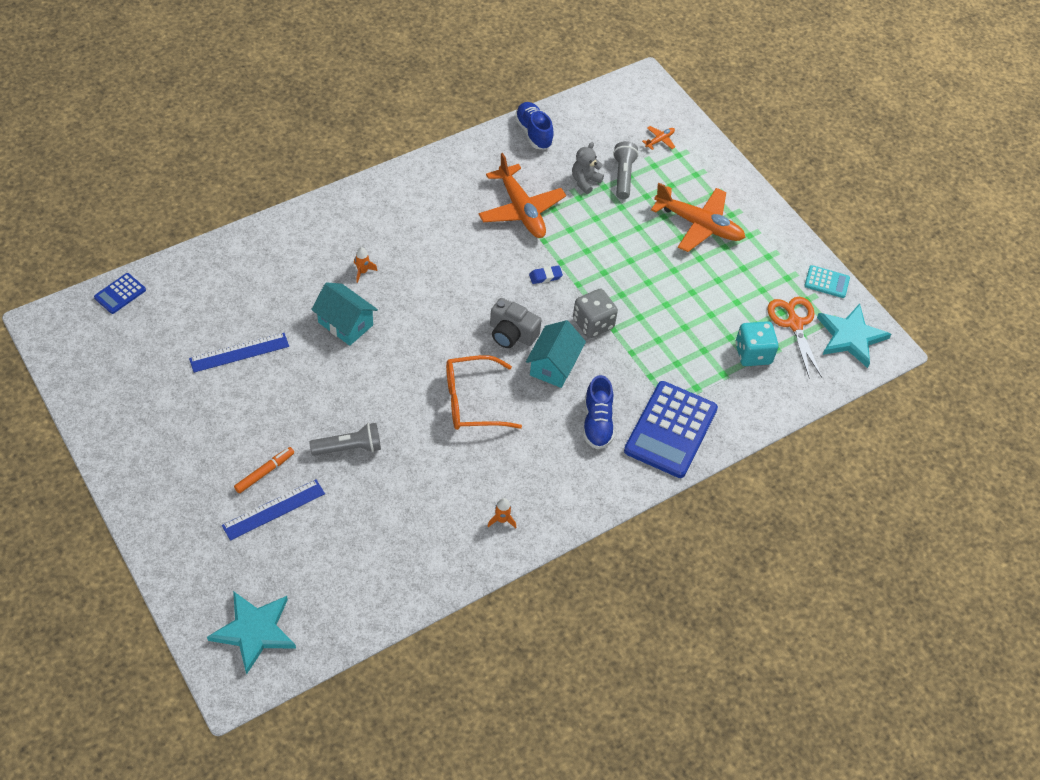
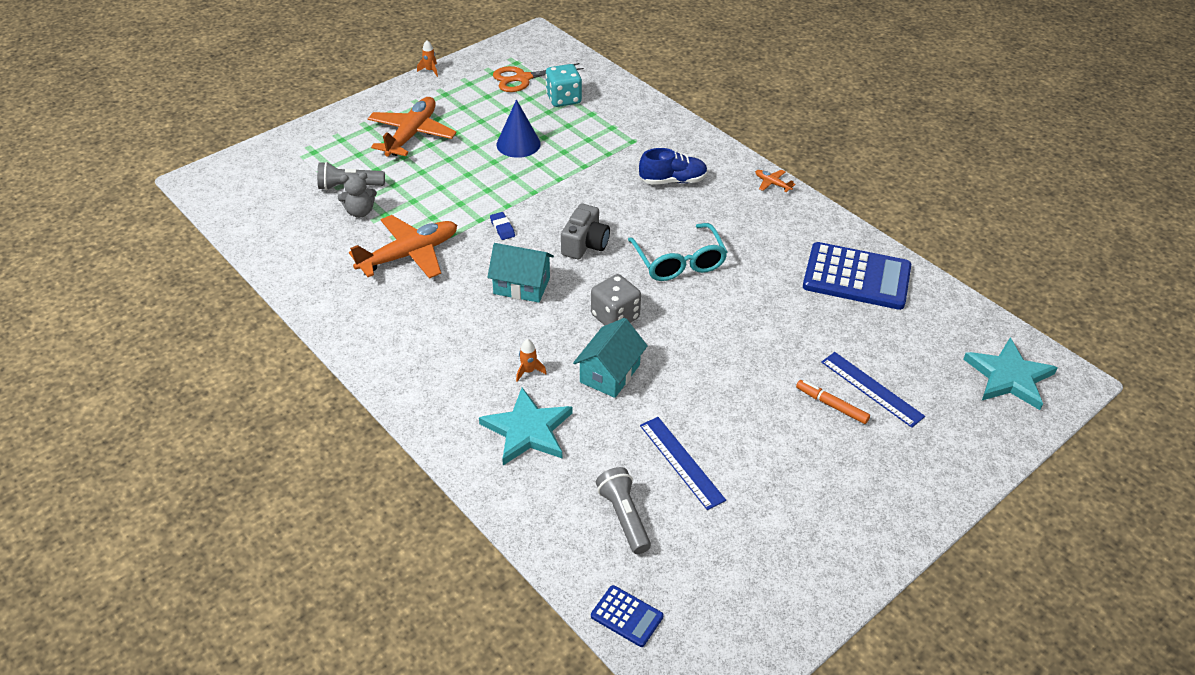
camera: 95 degrees left, 10 degrees down
(349, 448) = (771, 343): grey flashlight -> grey flashlight (624, 517)
(472, 401) = (679, 262): orange glasses -> turquoise glasses
(502, 520) = (803, 228): orange rocket -> orange rocket (430, 70)
(533, 133) = (285, 257): blue shoe -> none
(554, 365) = (616, 212): turquoise house -> turquoise house (521, 286)
(585, 181) = (360, 212): grey teddy bear -> grey teddy bear turned 45 degrees counterclockwise
(593, 323) = (556, 192): grey dice -> grey dice (615, 317)
(660, 140) = (292, 165): orange plane -> orange plane (772, 183)
(670, 430) = (664, 139): blue calculator -> blue calculator (856, 277)
(674, 304) = (518, 144): none -> blue cone
(826, 282) = (470, 63): turquoise calculator -> none
(850, 337) = (529, 51): turquoise star -> turquoise star (527, 430)

